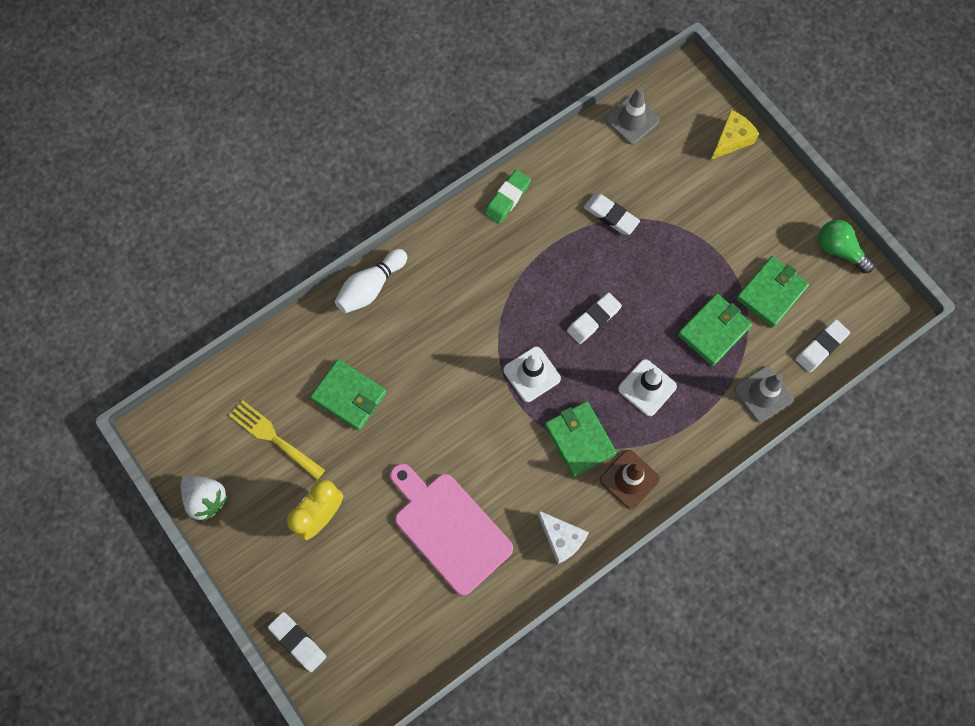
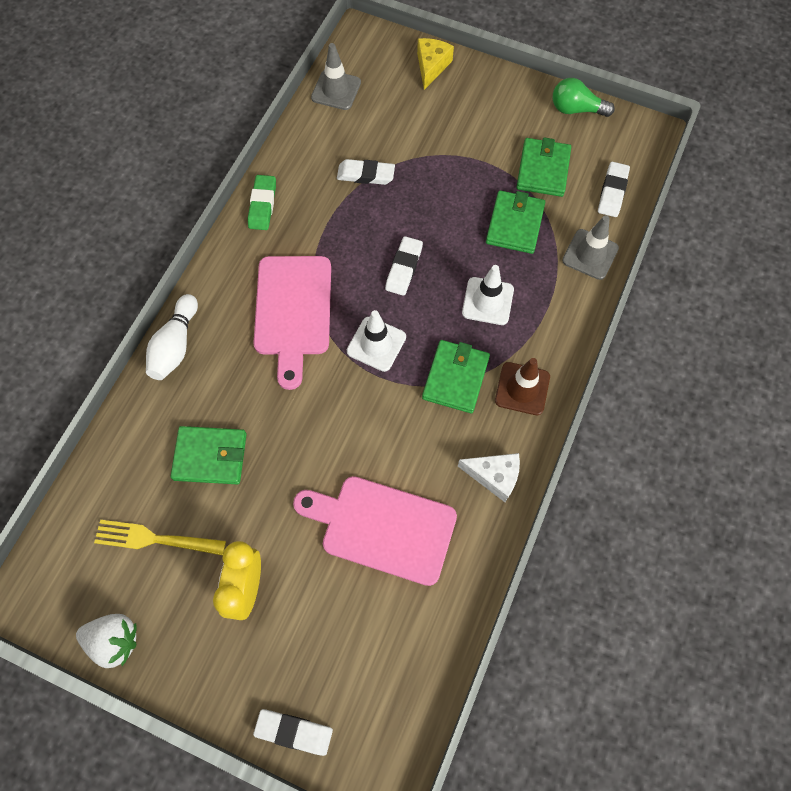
camera: 30 degrees left, 5 degrees down
(480, 308) = (293, 311): none -> pink cutting board
(579, 439) = (455, 378): green wallet -> green wallet turned 75 degrees clockwise

